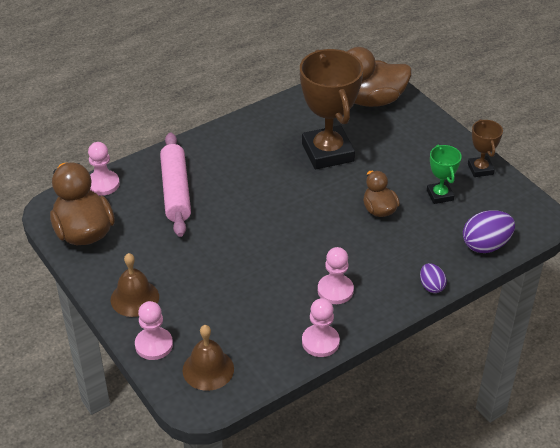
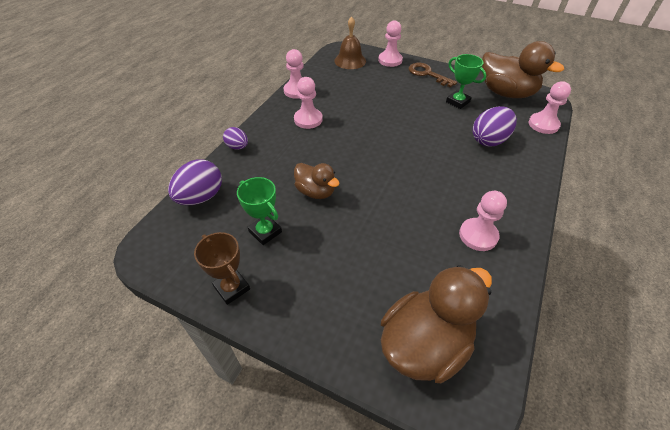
camera: 150 degrees right, 5 degrees up
(134, 298) = (427, 74): brown bell -> brown key
(150, 243) = (457, 102): none -> green trophy
(176, 191) = (489, 140): pink rolling pin -> purple egg
(278, 132) = (478, 235): none -> pink pawn
(328, 152) = (408, 233): brown trophy -> none

